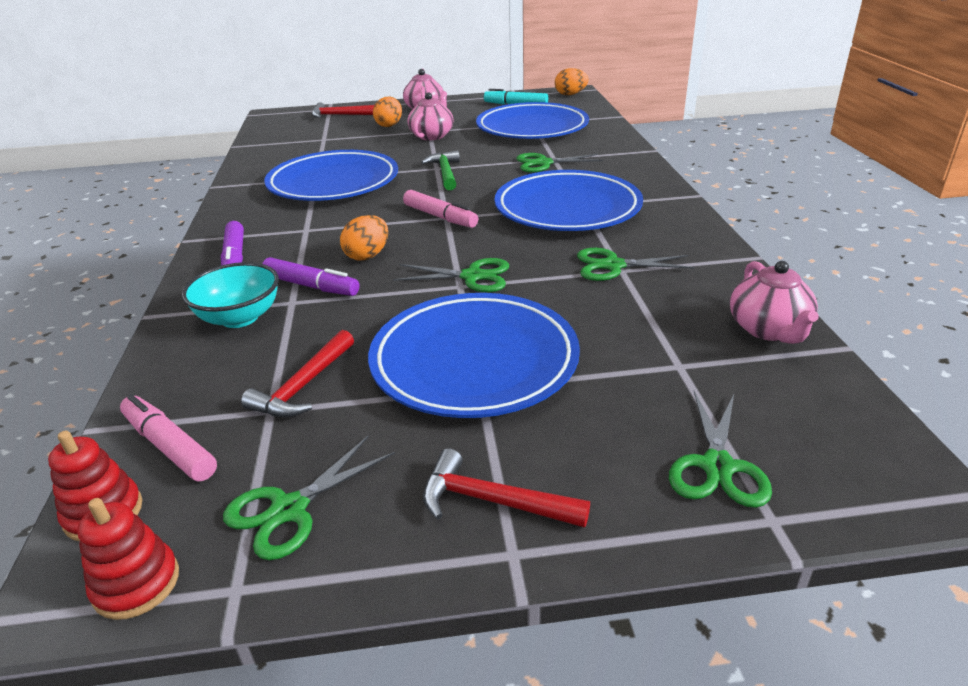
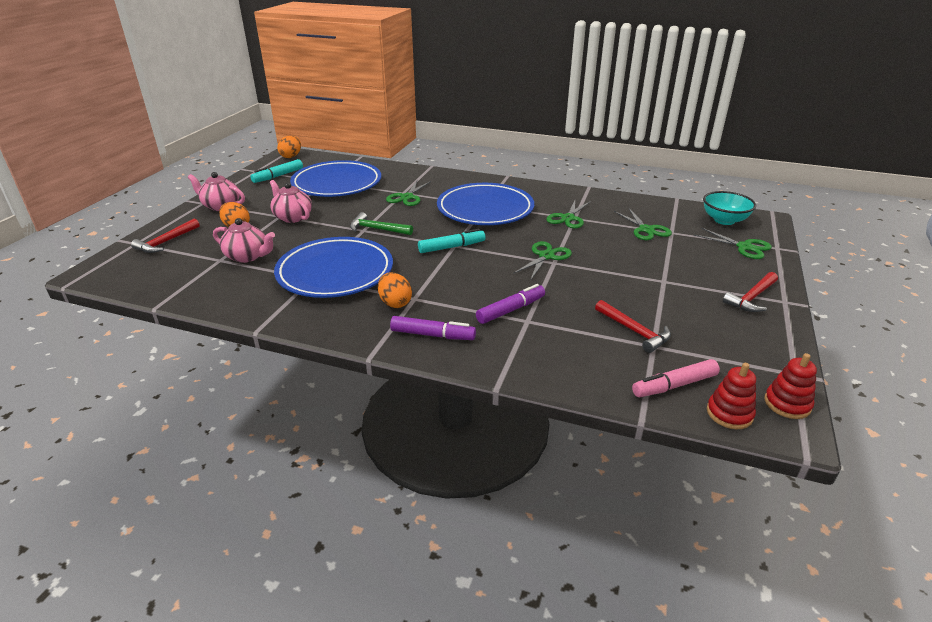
camera: 65 degrees left, 0 degrees up
(240, 318) = (534, 343): turquoise bowl -> turquoise bowl (724, 220)
(289, 509) = (743, 351): green scissors -> green scissors (646, 230)
(367, 256) = (484, 282): orange egg -> orange egg (395, 303)
(440, 217) = (452, 247): pink marker -> turquoise marker
(474, 361) = (639, 277): blue plate -> none
(768, 329) = (654, 206): pink teapot -> pink teapot (247, 256)

